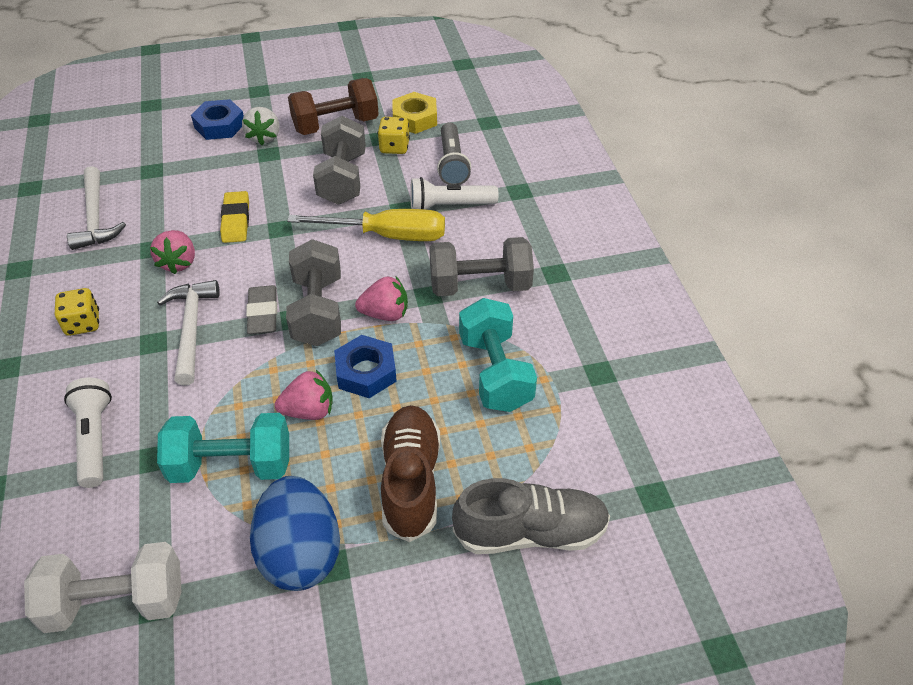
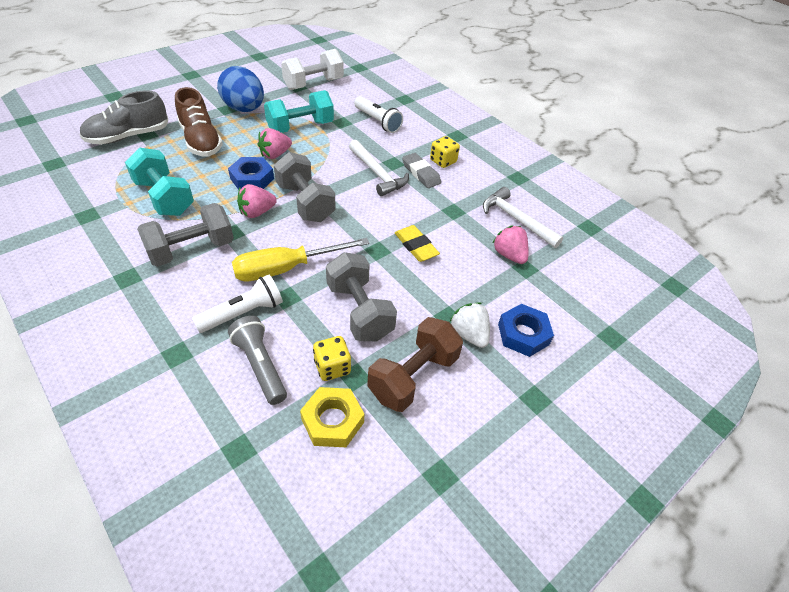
camera: 150 degrees right, 0 degrees up
(178, 262) = (425, 206): pink strawberry -> pink strawberry (509, 255)
(263, 313) = (341, 192): grey eraser -> grey eraser (421, 173)

